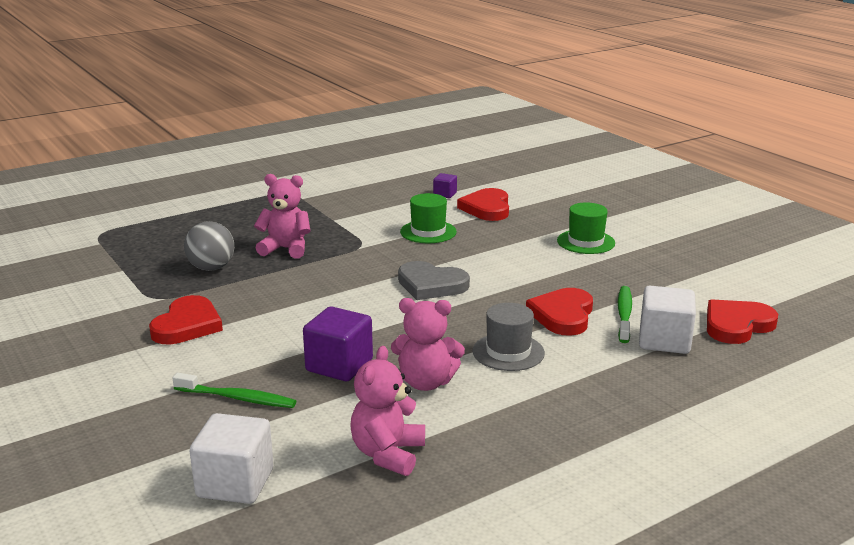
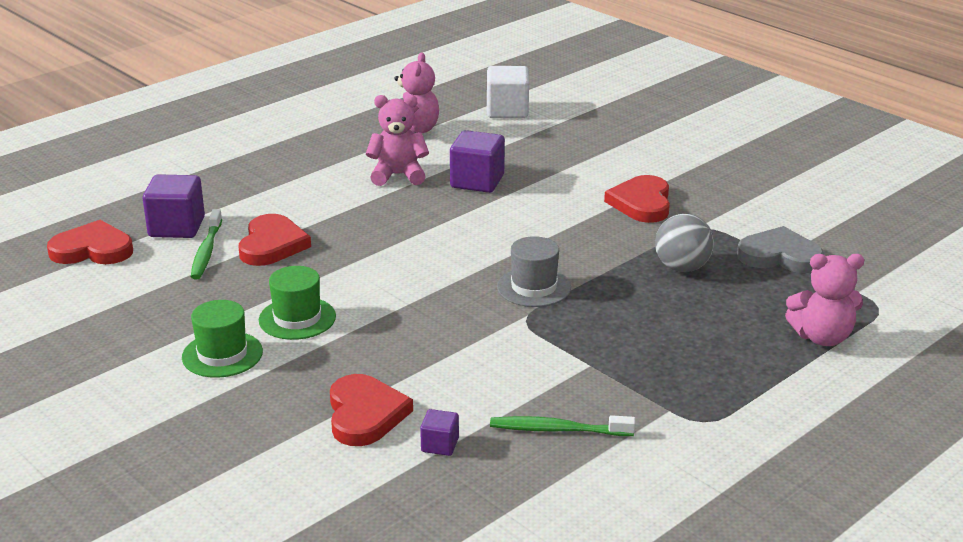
camera: 170 degrees right, 5 degrees up
(237, 398) = (544, 153): green toothbrush -> green toothbrush (557, 430)
(286, 249) = (617, 304): pink teddy bear -> pink teddy bear (822, 337)
(428, 232) = (444, 352): green hat -> green hat (297, 318)
(431, 285) = (418, 268): grey heart -> grey heart (779, 256)
(508, 352) = (329, 204): grey hat -> grey hat (534, 287)
(664, 341) = (177, 227): white cube -> purple cube
(737, 325) = (92, 249): red heart -> red heart turned 135 degrees counterclockwise

